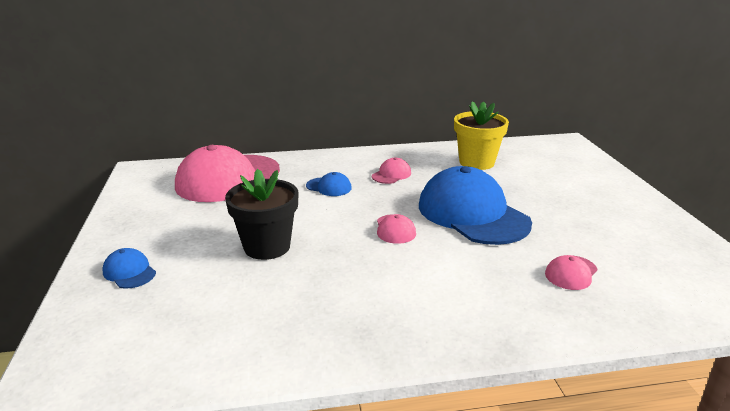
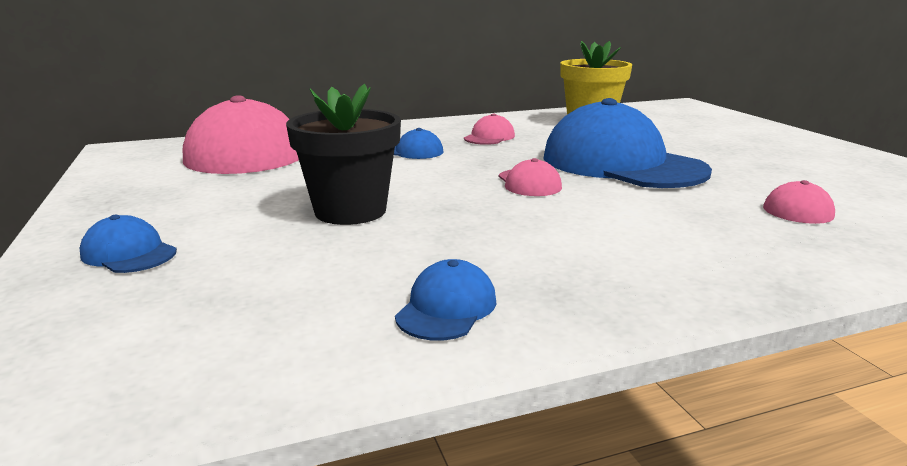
camera: 10 degrees left, 5 degrees down
(293, 336) = (447, 308): none -> blue cap

